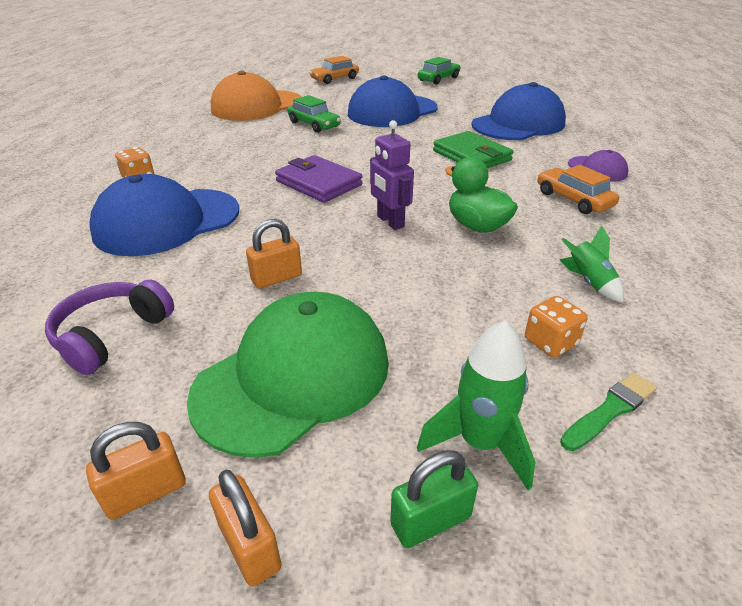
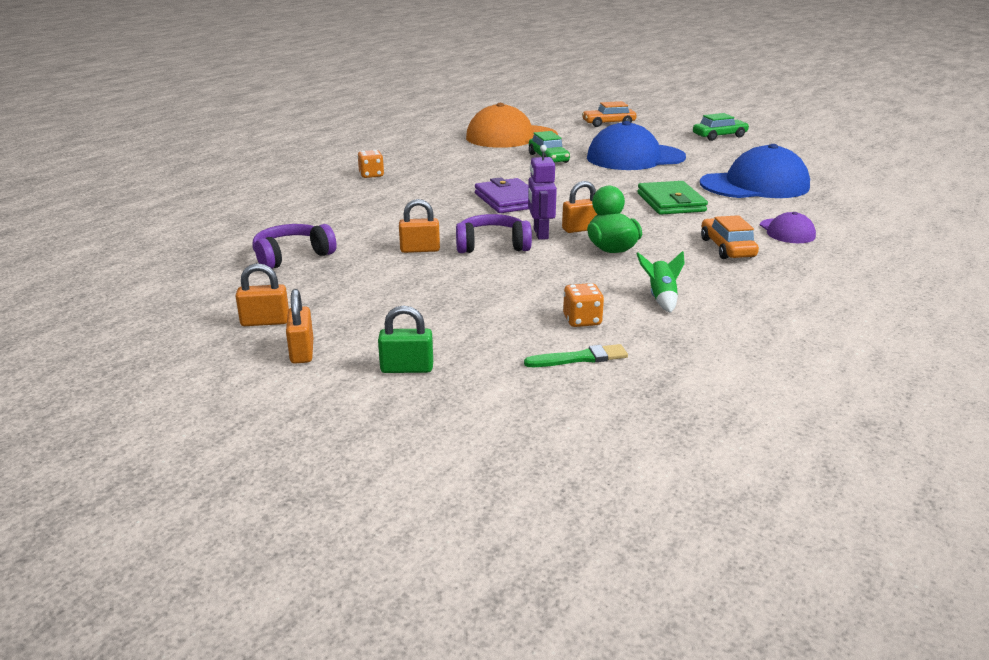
camera: 25 degrees right, 10 degrees down
(167, 222) = (371, 205): blue cap -> none
(294, 376) = (385, 297): green cap -> none
(354, 251) = (492, 245): none -> purple headphones
(423, 206) = (581, 229): none -> orange padlock
(480, 443) = (471, 350): green rocket -> none

